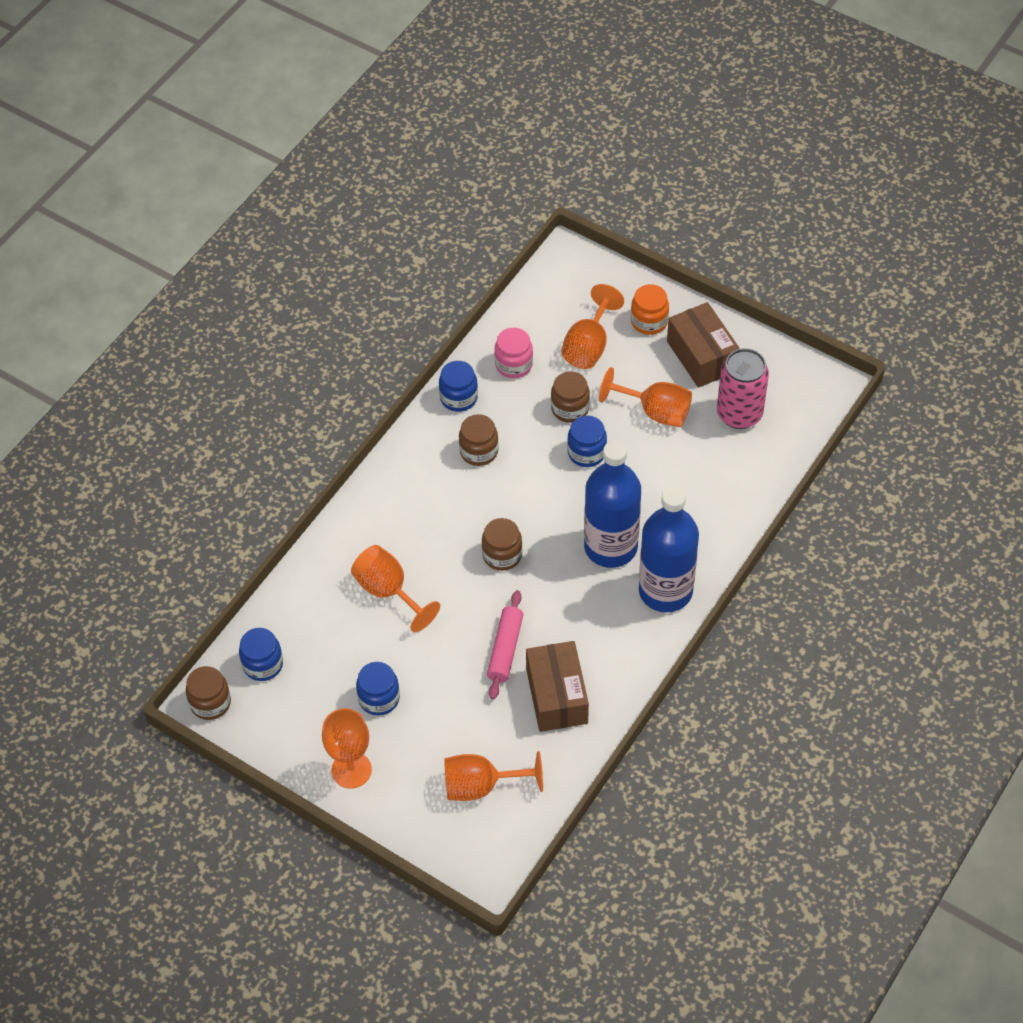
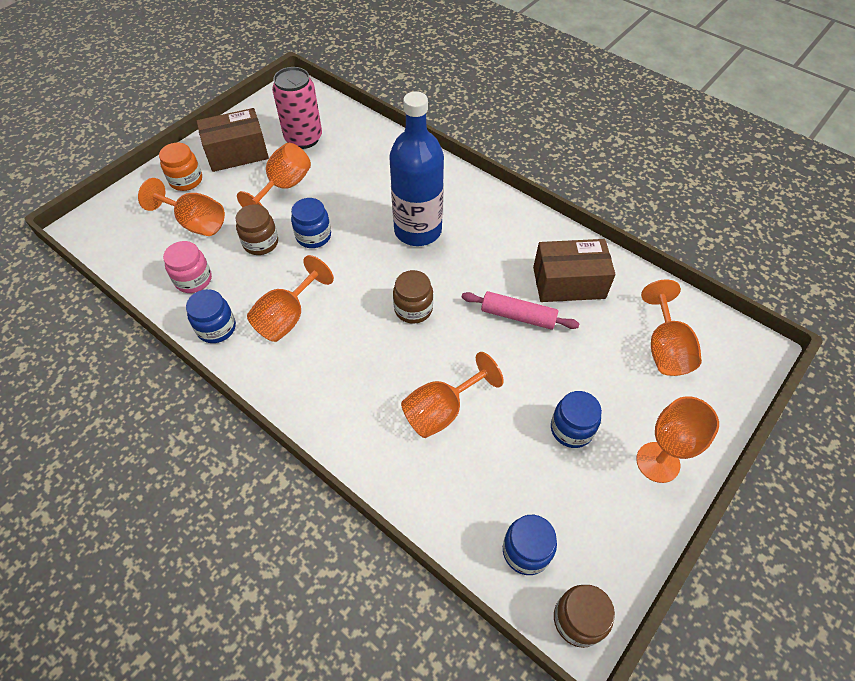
camera: 85 degrees left, 0 degrees up
(479, 451) = (288, 317): brown jar -> orange goblet
(665, 591) = (467, 200): blue bottle -> none

